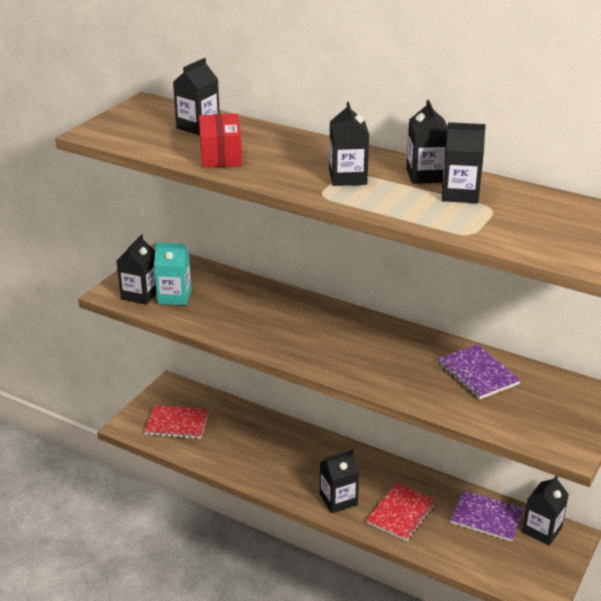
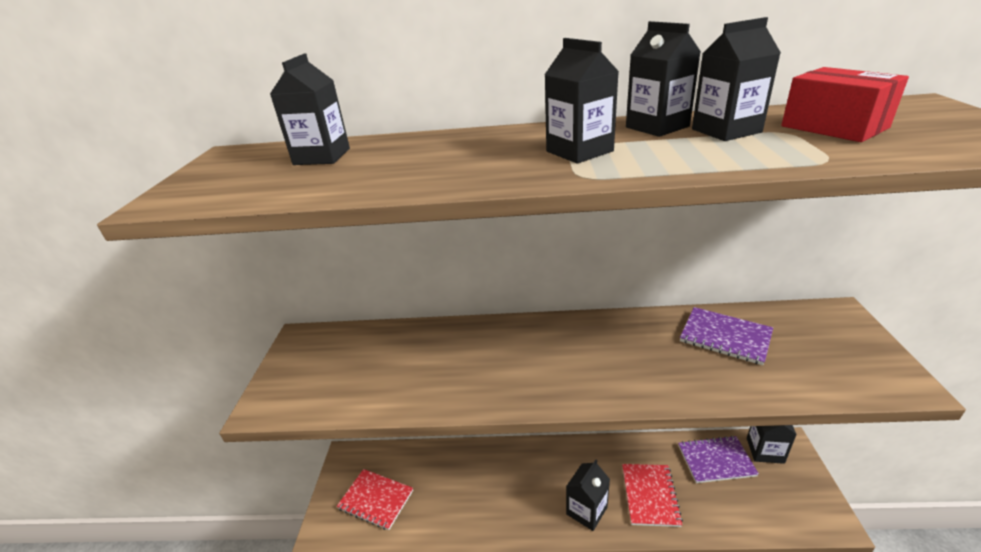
camera: 25 degrees left, 0 degrees up
(140, 294) = (302, 394): black carton -> none
(174, 297) = (346, 379): turquoise carton -> none
(177, 423) = (376, 499): red notebook -> red notebook turned 45 degrees clockwise
(220, 155) = (385, 175): red box -> red box (833, 127)

